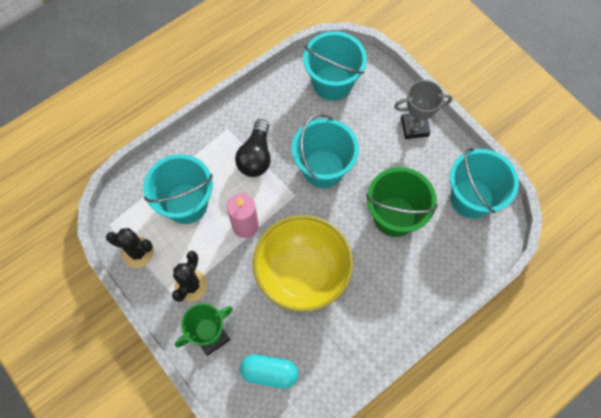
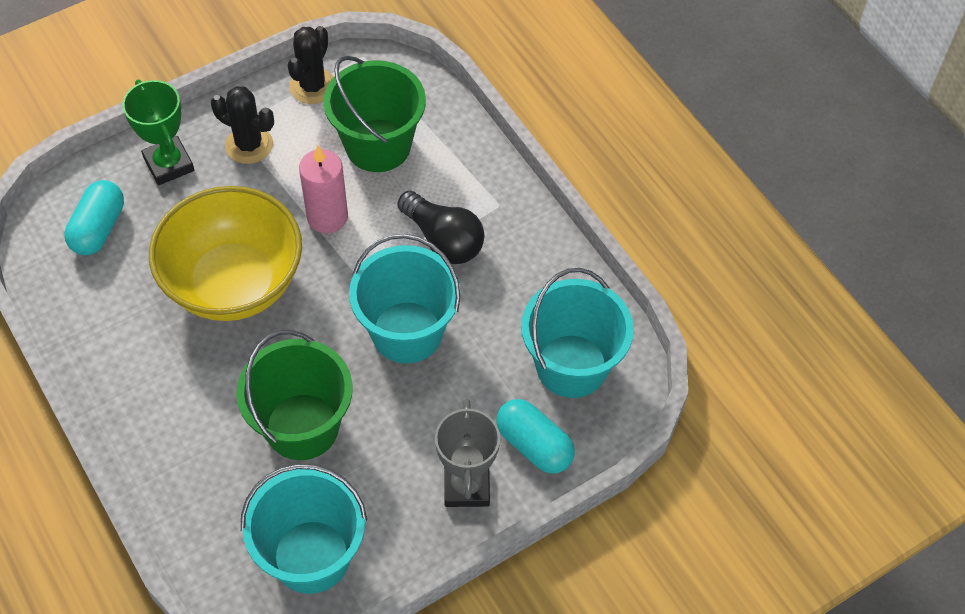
camera: 95 degrees right, 10 degrees down
(186, 203) = (378, 145): turquoise bucket -> green bucket
(256, 156) = (443, 240): black light bulb -> black light bulb turned 150 degrees counterclockwise
(384, 97) = (534, 445): none -> turquoise capsule

